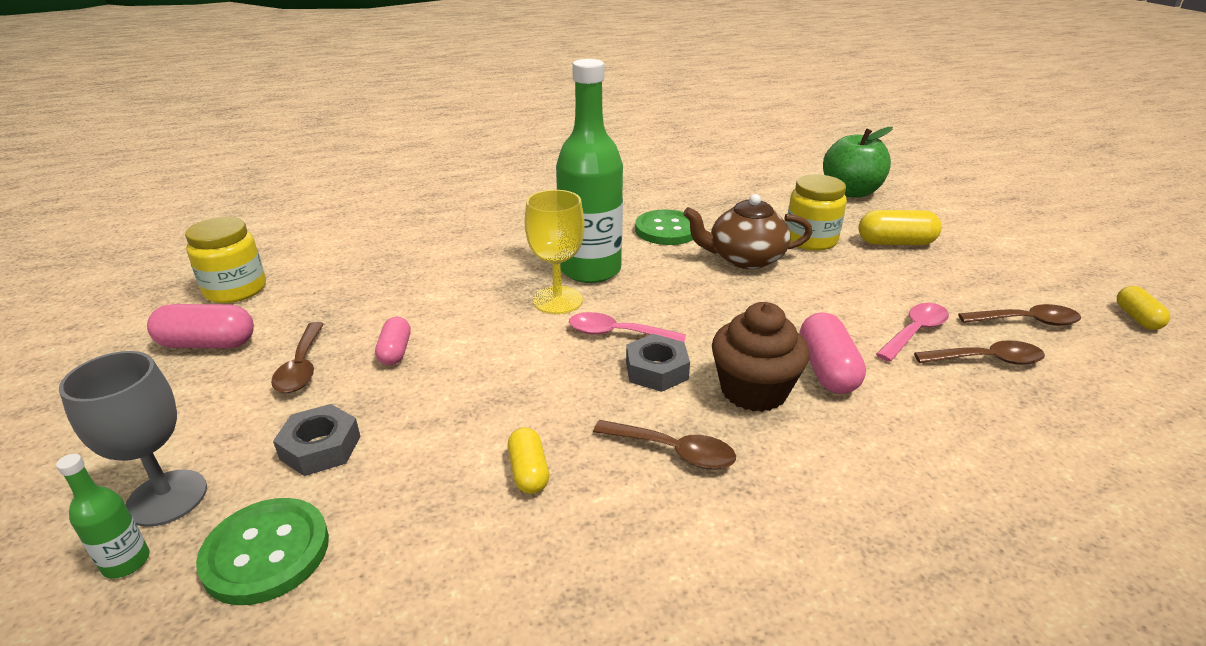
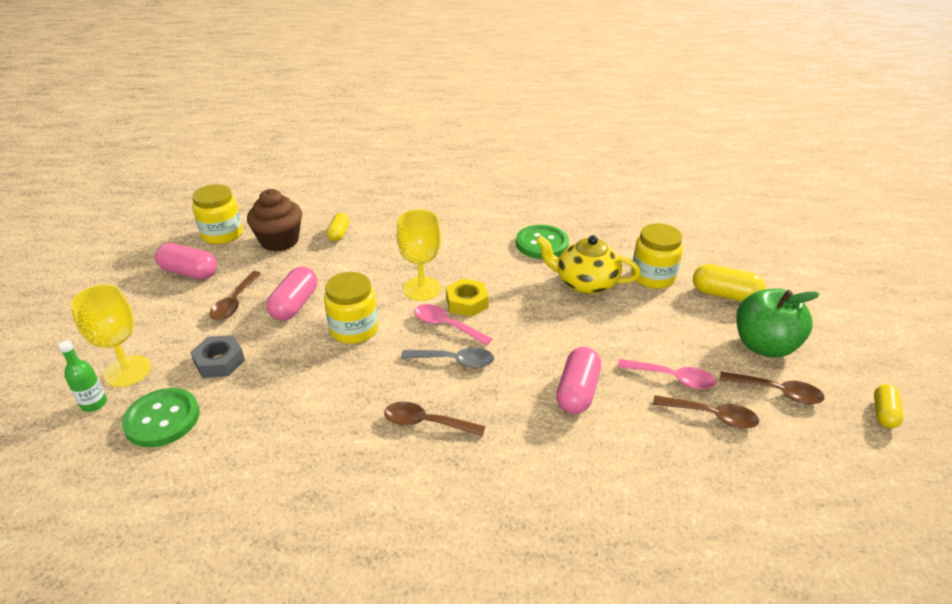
camera: 20 degrees right, 5 degrees up
(167, 498) = (127, 371): grey goblet -> yellow goblet
(395, 351) = (295, 304): pink capsule -> pink capsule, size x1.58
(498, 363) = (354, 329): none -> yellow jar
(528, 472) = (328, 411): yellow capsule -> yellow capsule (339, 233)
(590, 270) = (461, 268): green bottle -> none
(624, 304) = (467, 302): none -> yellow nut
(656, 370) = (454, 361): grey nut -> grey spoon
(674, 451) = (426, 423): brown spoon -> brown spoon turned 150 degrees clockwise
(744, 258) = (585, 283): brown teapot -> yellow teapot
(753, 390) = (511, 394): brown cupcake -> brown cupcake (279, 241)
(851, 192) = (727, 236): green apple -> green apple (764, 346)
(915, 332) = (672, 378): pink spoon -> pink spoon turned 45 degrees clockwise

